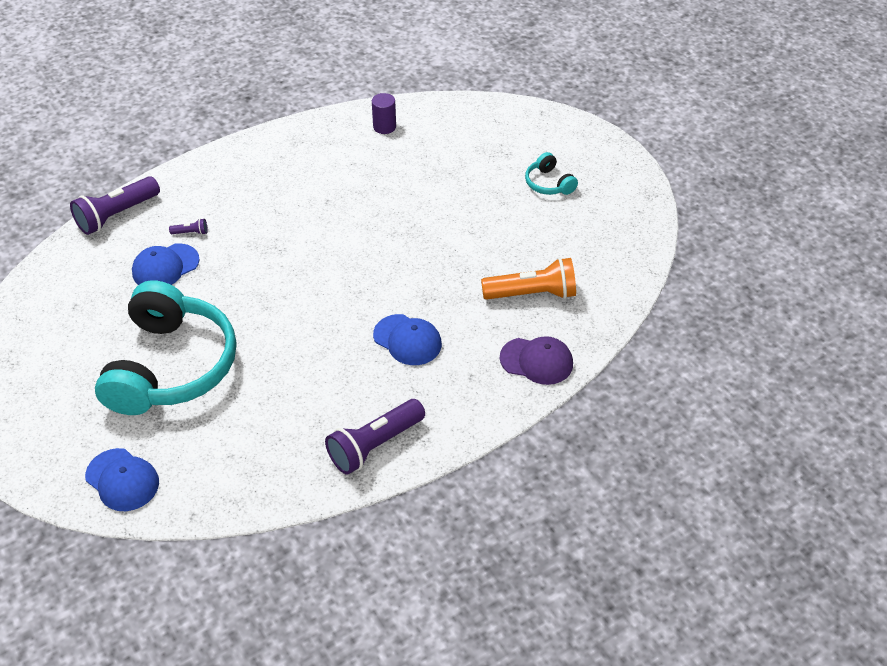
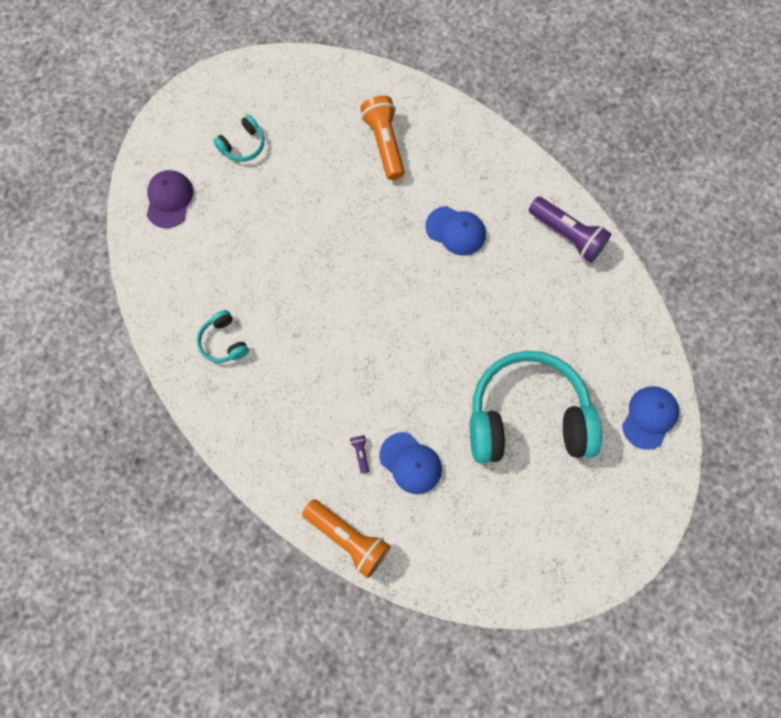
camera: 100 degrees left, 25 degrees up
(116, 215) = (348, 538): purple flashlight -> orange flashlight
(337, 153) = (224, 342): none -> turquoise headphones
(384, 127) = (176, 304): purple cylinder -> none
(407, 340) = (456, 231): blue cap -> blue cap turned 90 degrees clockwise
(536, 361) = (457, 132): purple cap -> purple cap (169, 199)

